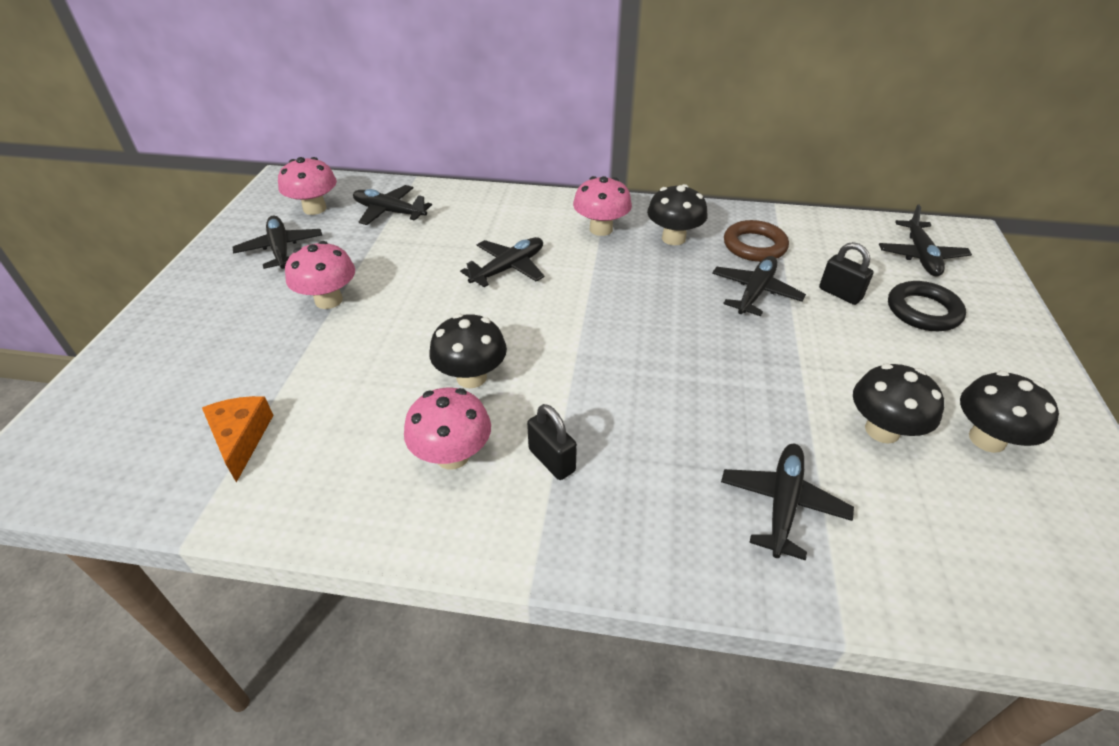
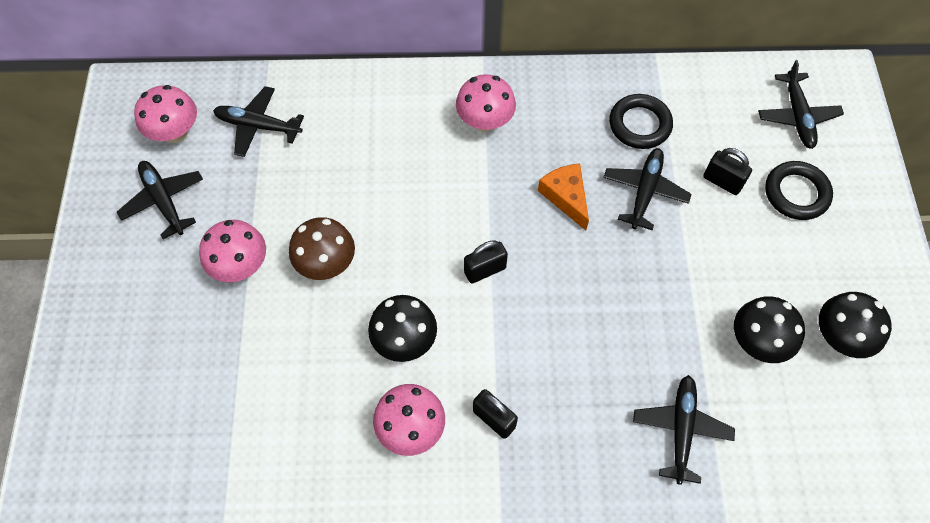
camera: 10 degrees left, 20 degrees up
(241, 438) = (225, 442): orange cheese -> orange cheese (566, 197)
(413, 308) = (326, 263): none -> brown mushroom
(508, 269) = (404, 194): black plane -> none
(574, 332) = (485, 270): none -> black padlock
(673, 238) = (559, 125): black mushroom -> none
(754, 246) = (639, 124): brown ring -> black ring

